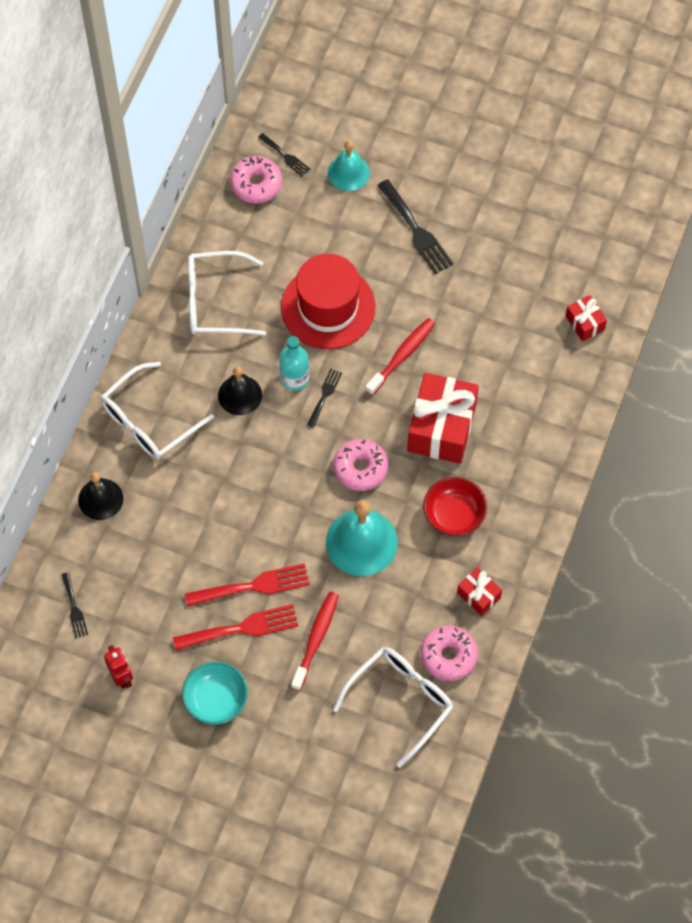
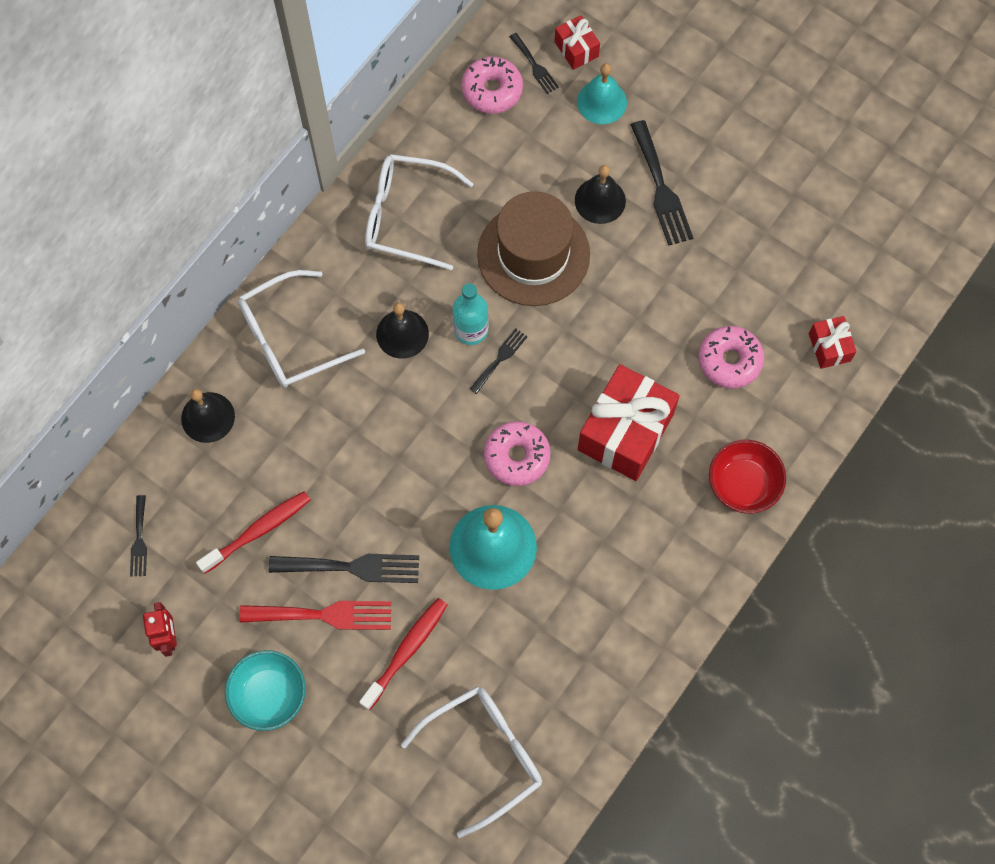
camera: 15 degrees right, 5 degrees up
(253, 586) = (352, 567): red fork -> black fork
(328, 307) = (533, 254): red hat -> brown hat
(369, 251) = (600, 200): none -> black bell
(402, 356) = (603, 333): red toothbrush -> red toothbrush (258, 531)
(448, 656) = (556, 714): pink donut -> pink donut (729, 361)
(454, 515) = (611, 542): red bowl -> red bowl (743, 484)
(478, 595) = (613, 648): red gift -> red gift (576, 49)

